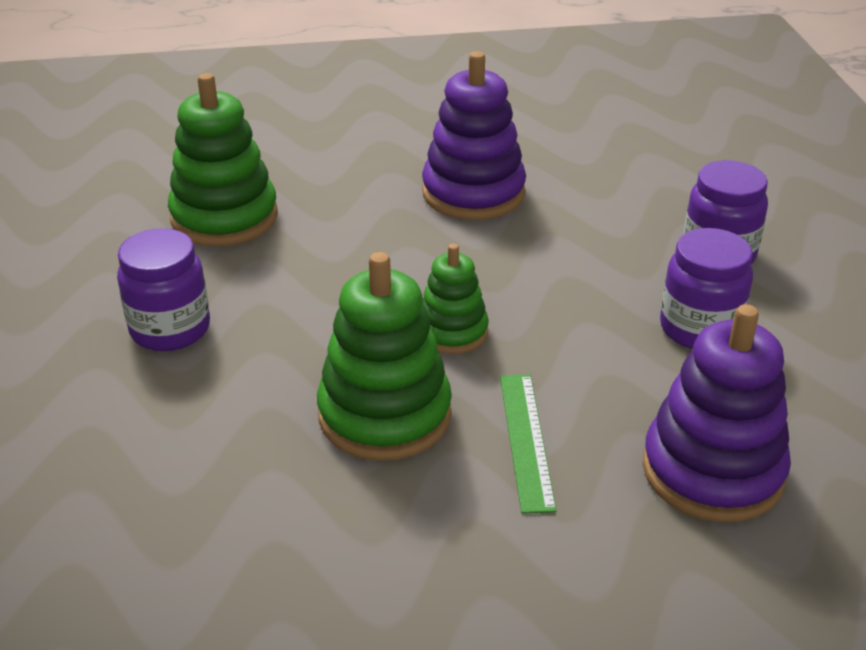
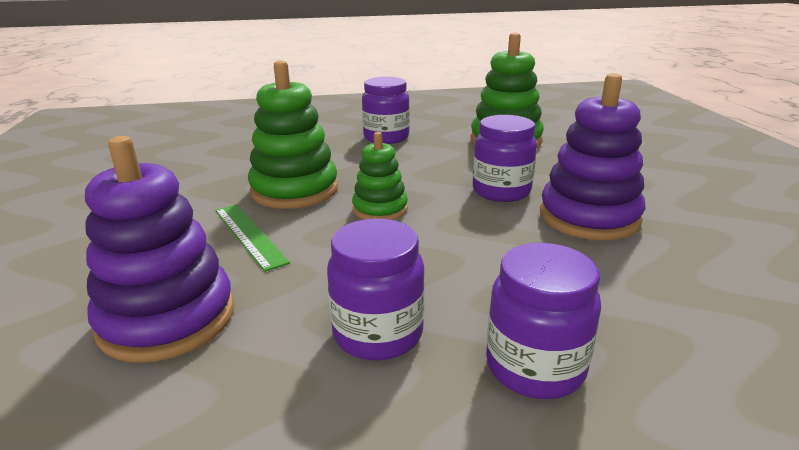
camera: 90 degrees right, 10 degrees down
(404, 238) = (501, 191): none -> purple jar
(526, 440) = (249, 235): green ruler -> green ruler turned 60 degrees clockwise

